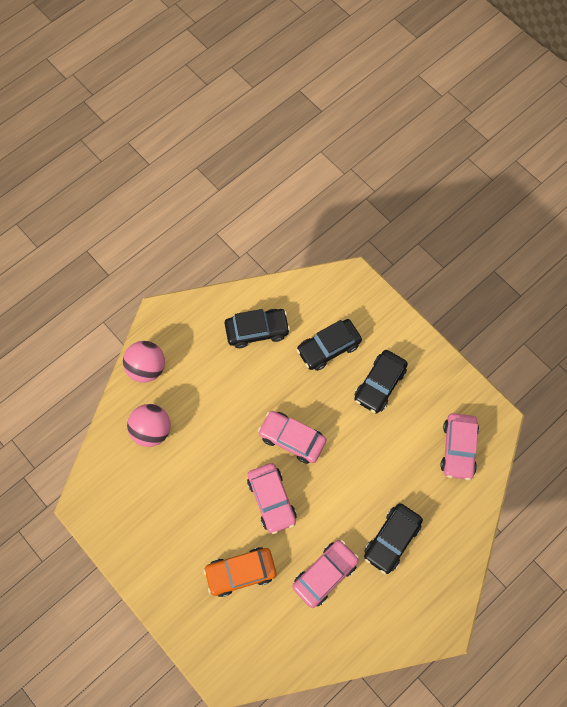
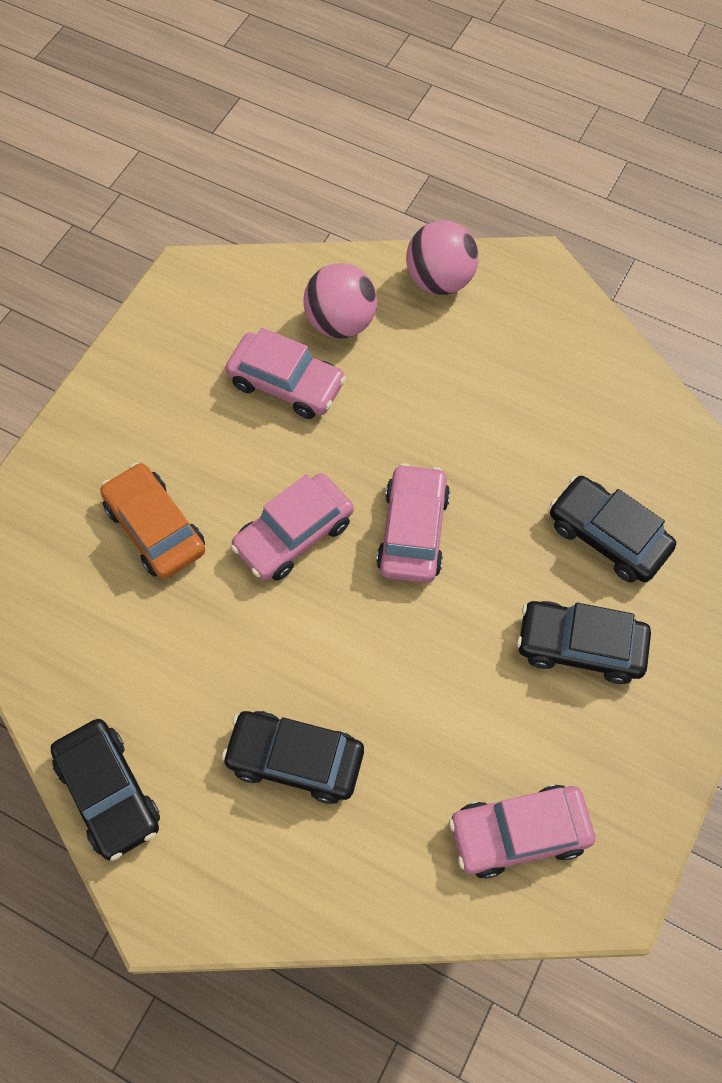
camera: 70 degrees right, 5 degrees down
(257, 330) = (581, 413): black car -> black car (109, 793)
(325, 574) = (194, 663): pink car -> pink car (286, 383)

